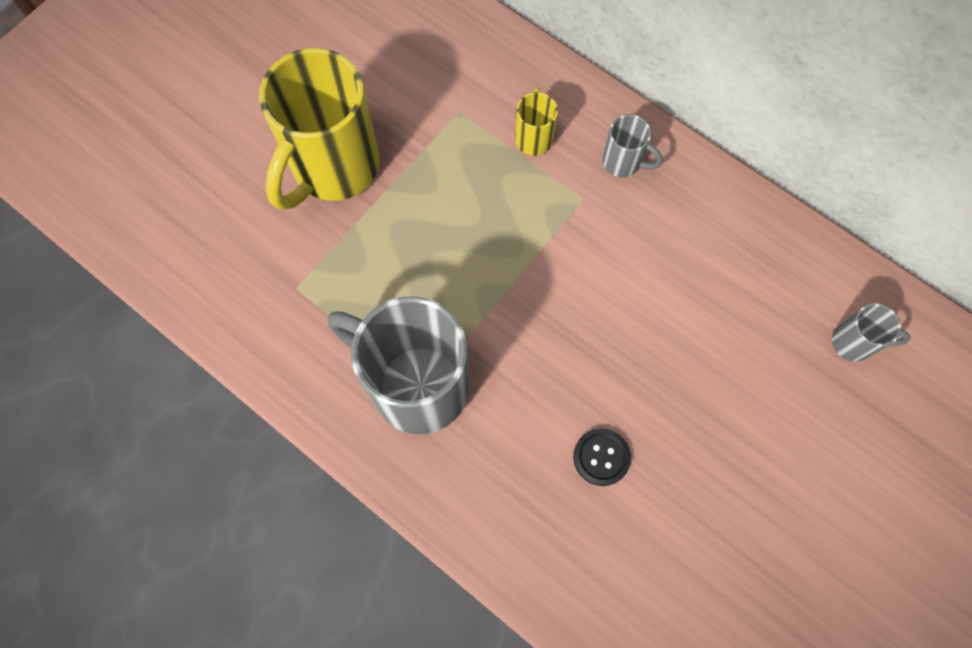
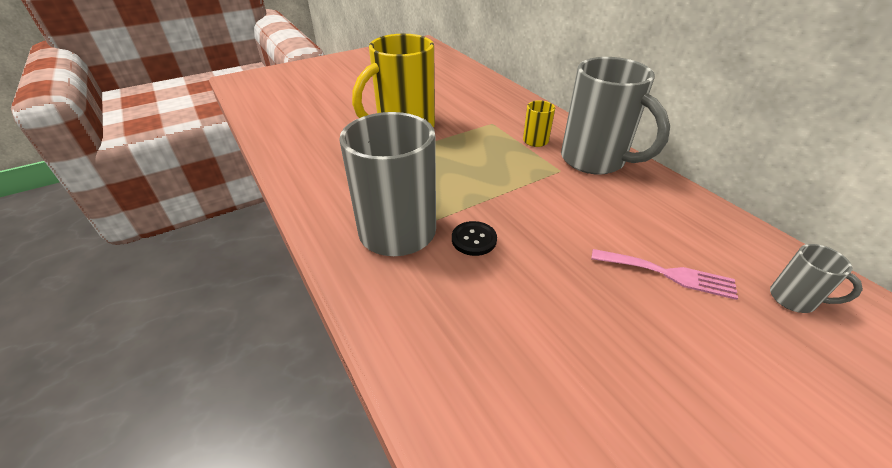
camera: 20 degrees right, 30 degrees down
(601, 457) = (526, 314): black button -> black button (474, 239)
(623, 162) = (595, 161): grey mug -> grey mug, size x2.28
(732, 349) = (668, 274): none -> pink fork

